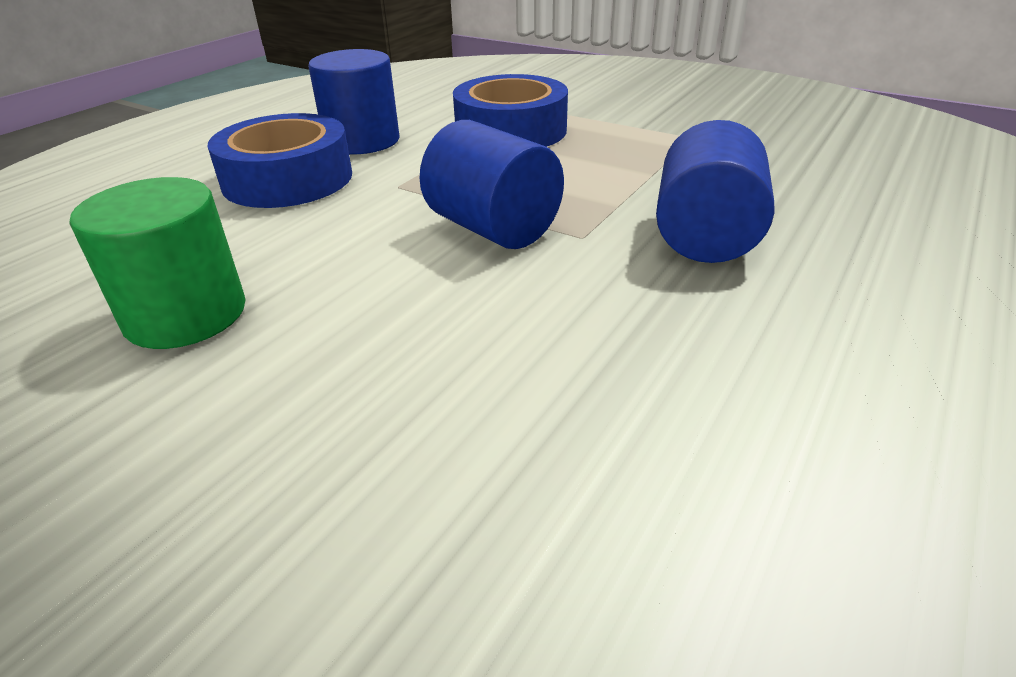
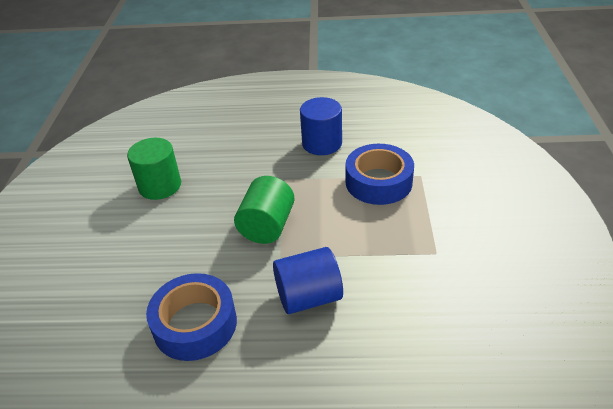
camera: 60 degrees right, 5 degrees up
(288, 179) = (267, 147): blue tape -> blue tape (195, 324)
(493, 229) = (267, 226): blue cylinder -> green cylinder

